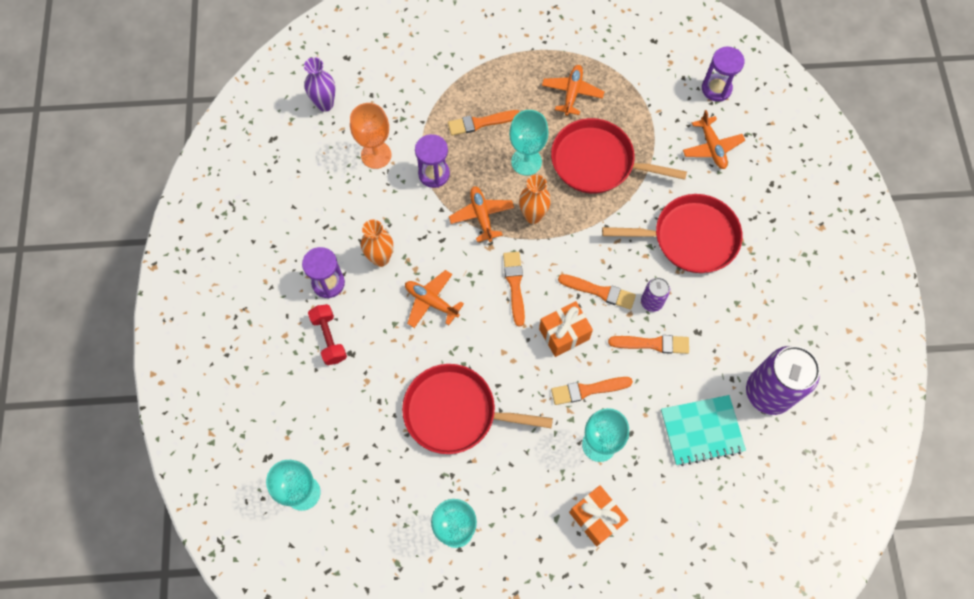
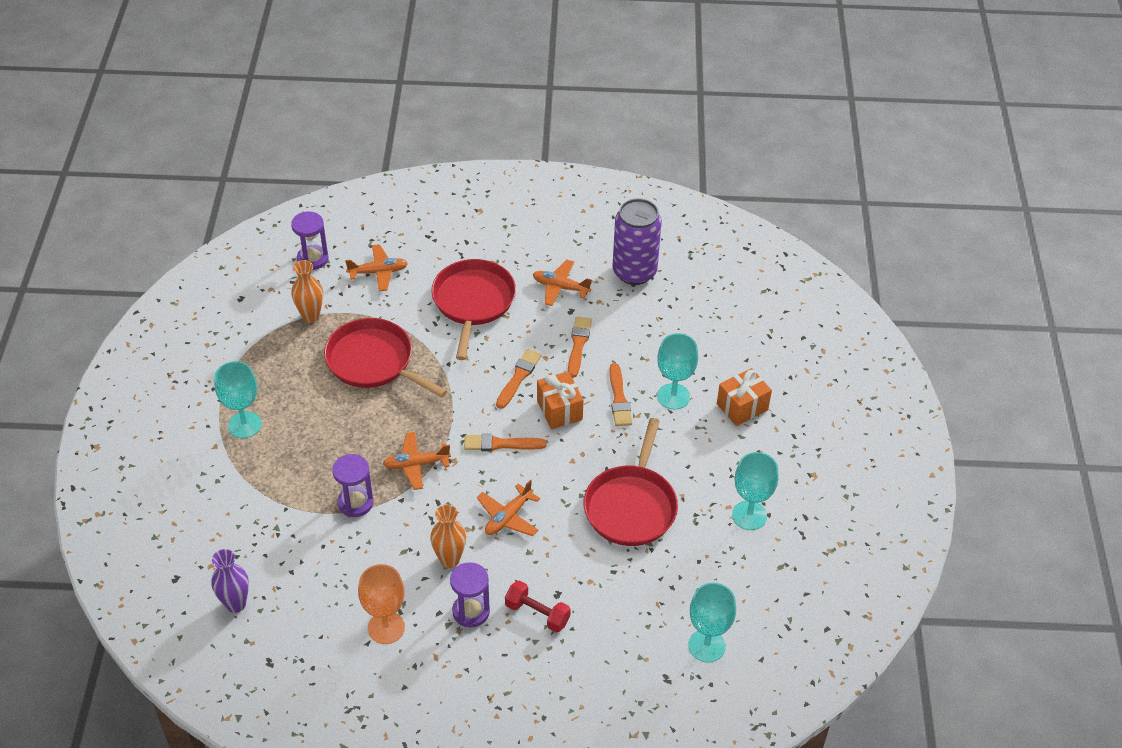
camera: 85 degrees left, 20 degrees down
(329, 338) = (537, 614): red dumbbell -> red dumbbell turned 45 degrees clockwise
(376, 155) = (318, 556): orange goblet -> orange goblet (386, 628)
(481, 123) = (301, 455): orange brush -> none
(526, 161) = (359, 420): turquoise goblet -> turquoise goblet (244, 425)
(533, 216) = (425, 421): orange vase -> orange vase (311, 316)
(572, 93) = (285, 372): orange plane -> orange plane (560, 287)
(597, 162) = (374, 361): red pan -> red pan turned 105 degrees clockwise
(651, 302) = (535, 339): purple can -> none
(701, 430) = (666, 322): turquoise notebook -> none

